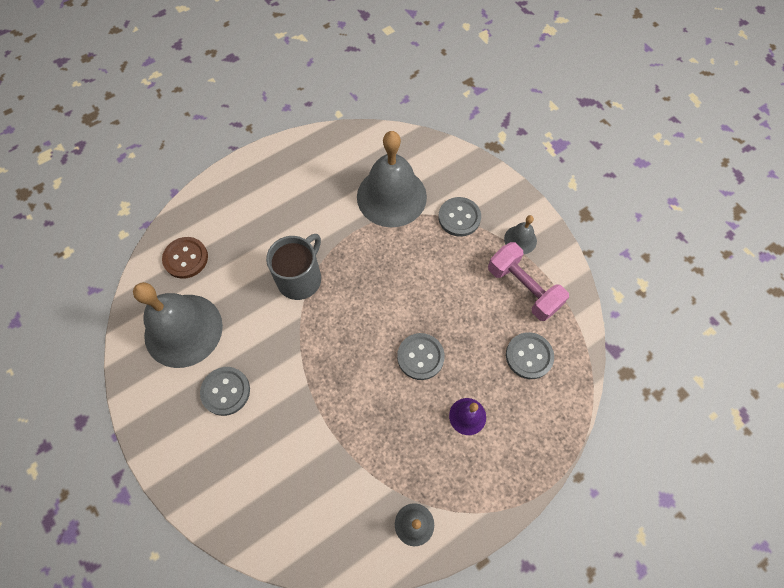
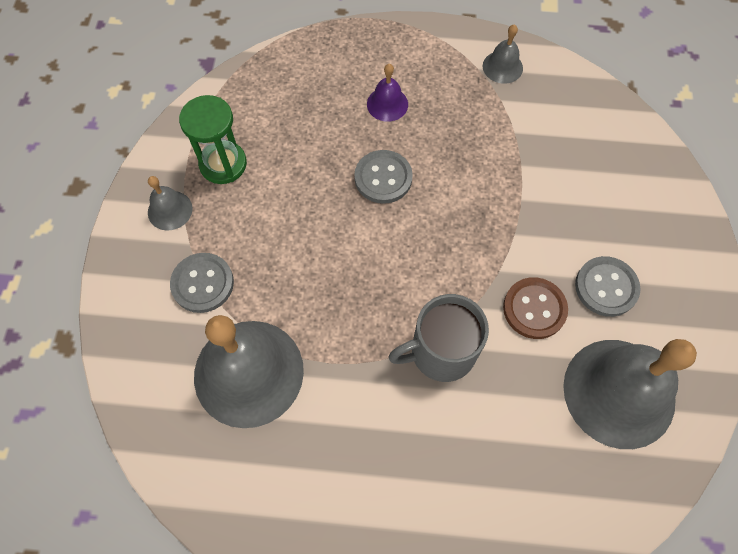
camera: 140 degrees left, 0 degrees up
(186, 258) = (566, 493): brown button -> brown button (534, 309)
(523, 288) = (223, 164): pink dumbbell -> green hourglass
(529, 356) = (284, 108): grey button -> none

